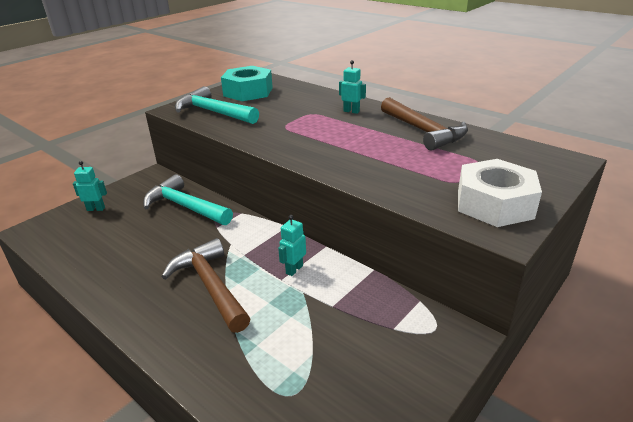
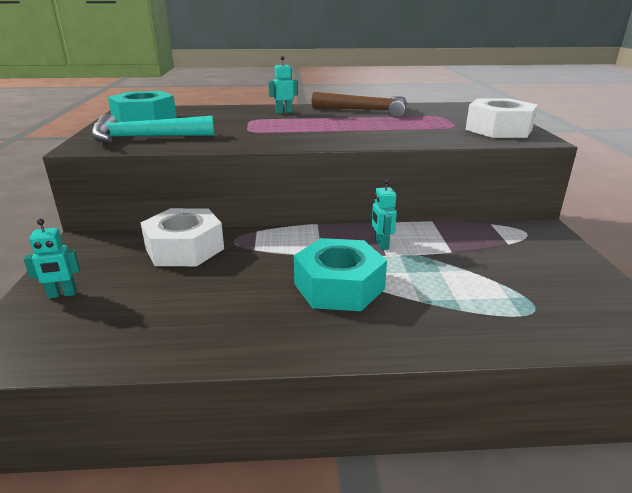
camera: 45 degrees left, 5 degrees down
(96, 209) = (62, 294): turquoise robot -> turquoise robot turned 150 degrees counterclockwise
(185, 206) = (184, 248): turquoise hammer -> white nut
(210, 286) = (339, 286): brown hammer -> turquoise nut

